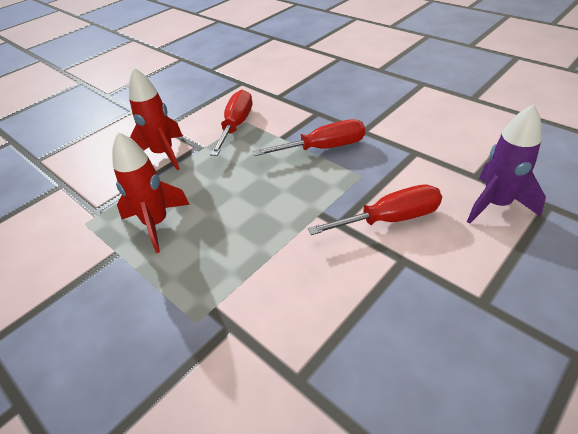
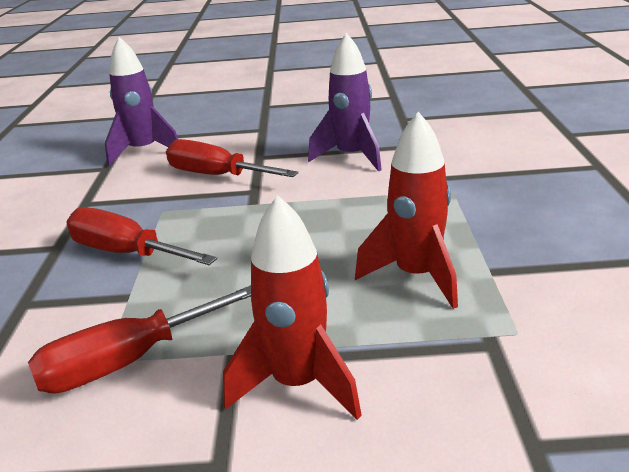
camera: 135 degrees left, 15 degrees down
(328, 313) = (351, 157): none -> purple rocket

